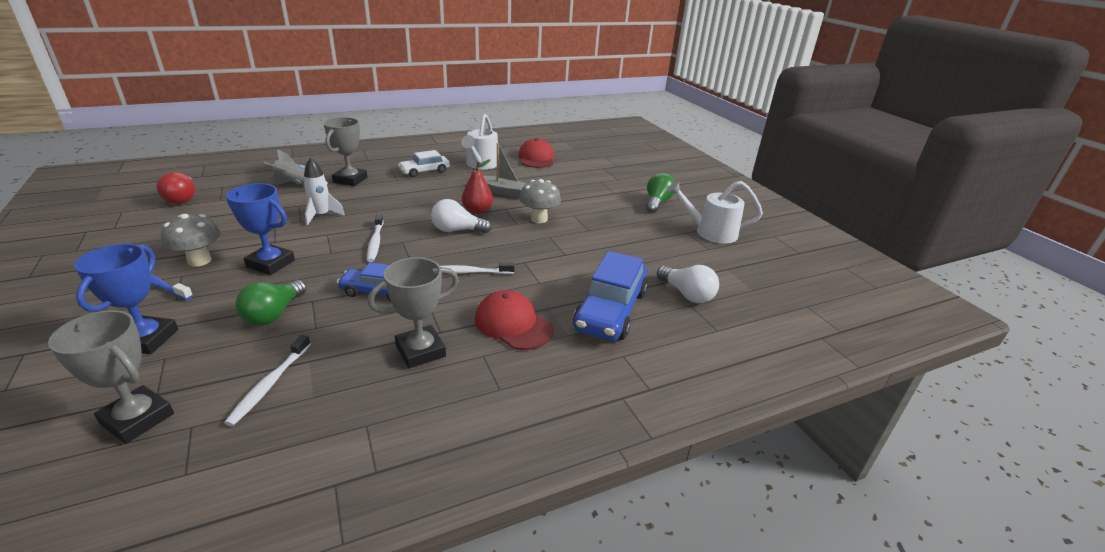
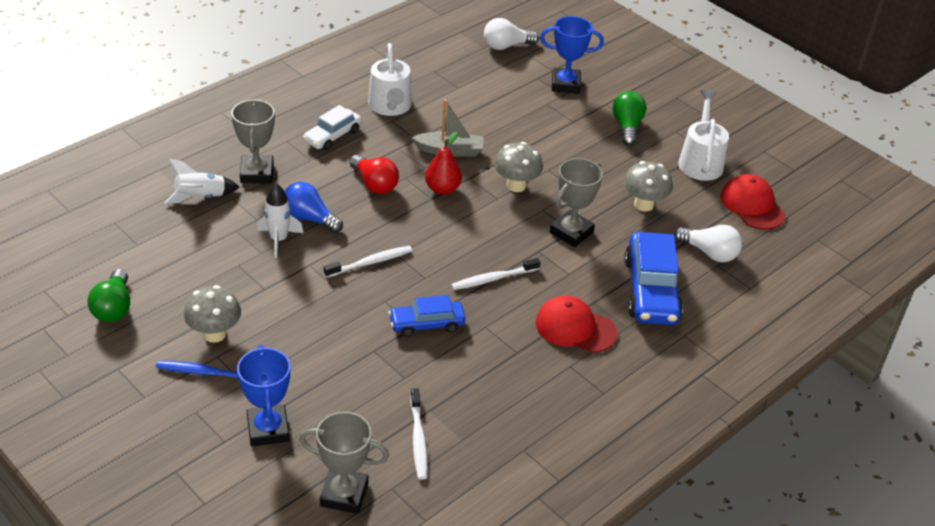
camera: 20 degrees left, 10 degrees up
(182, 198) = (91, 253): red light bulb -> red light bulb (374, 184)
(270, 264) = (291, 318): blue trophy -> blue trophy (565, 84)
(274, 314) = (354, 374): green light bulb -> green light bulb (113, 307)
(296, 185) = (200, 197): grey rocket -> white rocket
(358, 208) = (309, 218): none -> blue light bulb
(375, 242) = (370, 262): white toothbrush -> white toothbrush turned 90 degrees counterclockwise
(420, 351) = (515, 376): grey trophy -> grey trophy (571, 232)
(457, 230) = (442, 224): white light bulb -> white light bulb (506, 46)
(536, 158) = (448, 78): red cap -> red cap (752, 205)
(642, 250) = (643, 204): none -> grey mushroom
(710, 232) = (700, 161): white watering can -> white watering can turned 105 degrees clockwise

